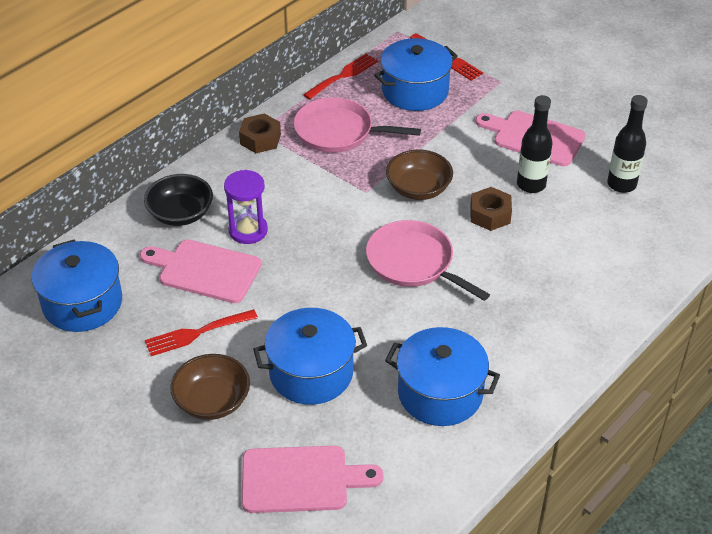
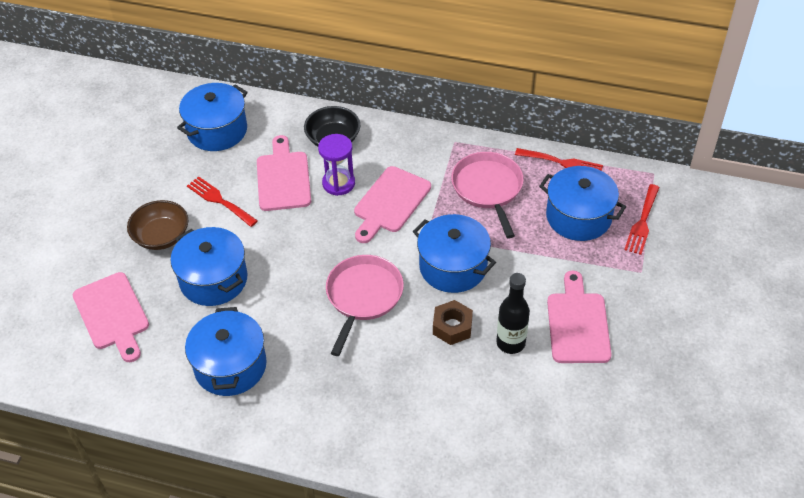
camera: 65 degrees right, 5 degrees up
(260, 139) = (445, 147): brown nut -> none
(305, 202) = (390, 203): none -> pink cutting board
(418, 189) = (453, 267): brown bowl -> blue pot
(621, 184) = (558, 413): black bottle -> none

